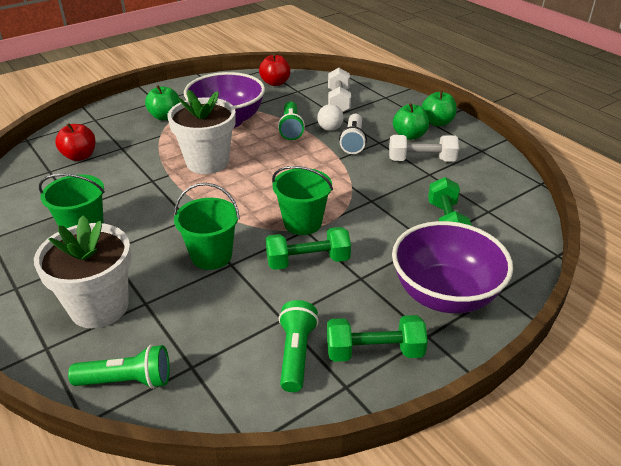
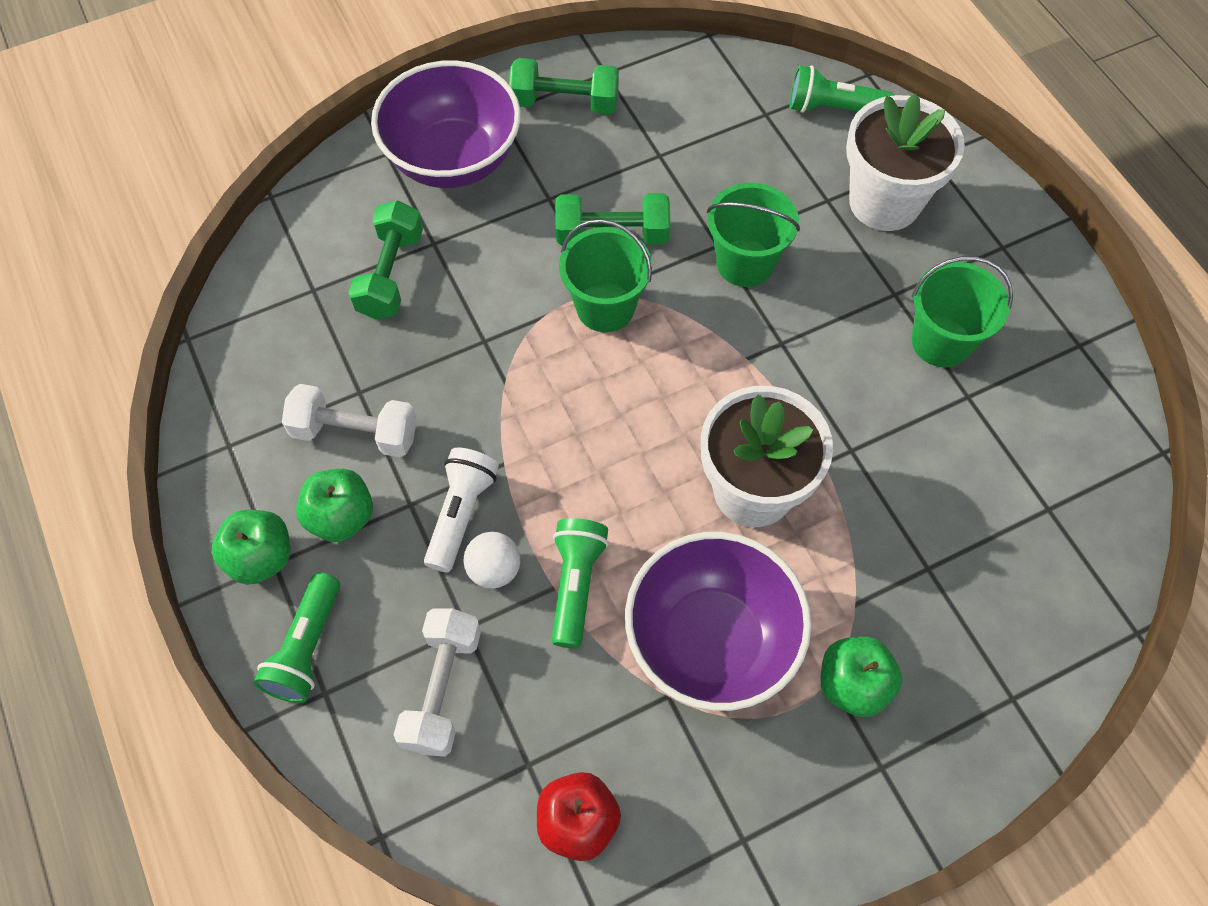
camera: 170 degrees left, 25 degrees up
(80, 156) = (1005, 550): red apple -> none
(296, 354) = (651, 112): green flashlight -> green flashlight (307, 647)

